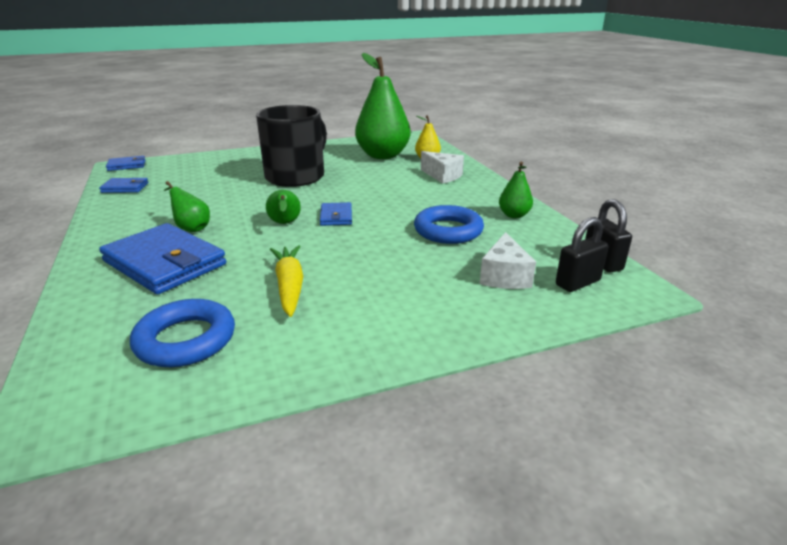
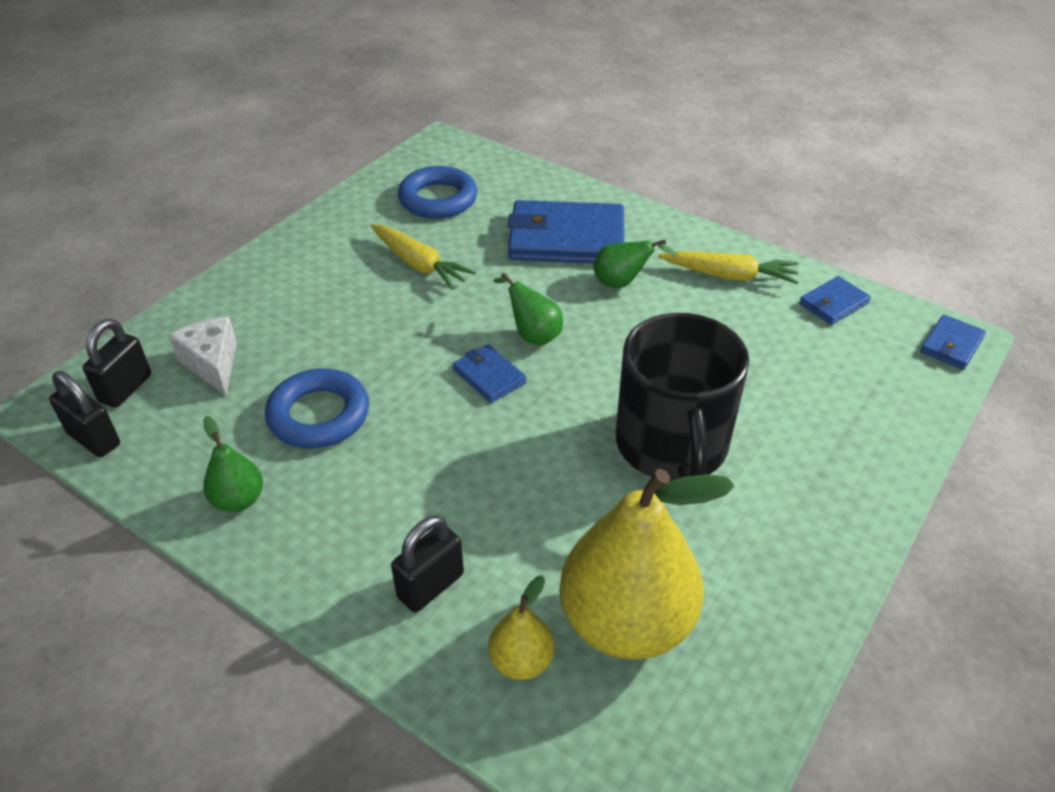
camera: 145 degrees right, 15 degrees up
(134, 211) = (729, 276): none -> yellow carrot
(383, 156) = (626, 622): green pear -> yellow pear
(442, 176) = (430, 586): white cheese -> black padlock

